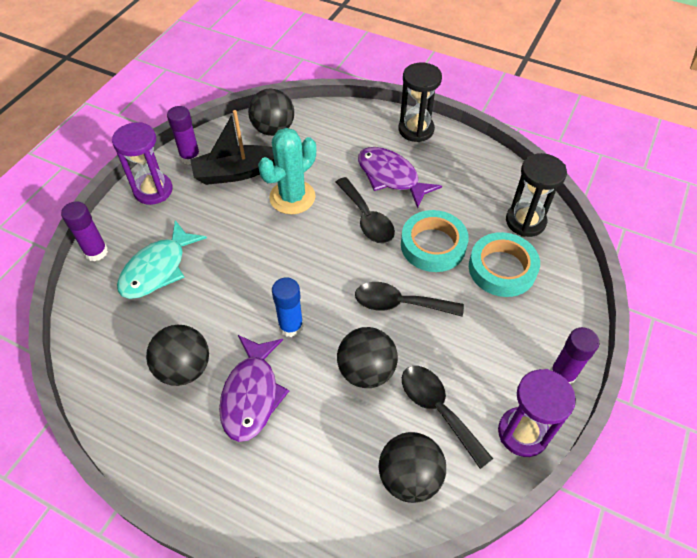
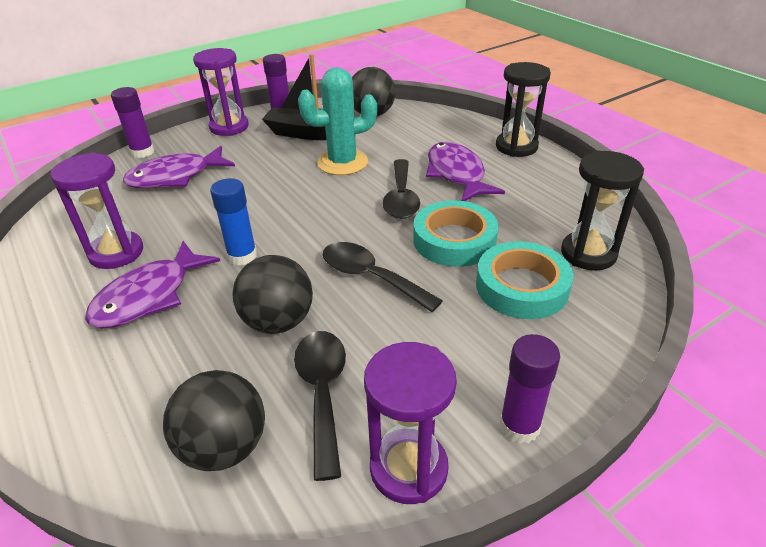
camera: 30 degrees right, 15 degrees down
(158, 269) = (175, 177): turquoise fish -> purple fish
(184, 368) = (116, 253): black ball -> purple hourglass

